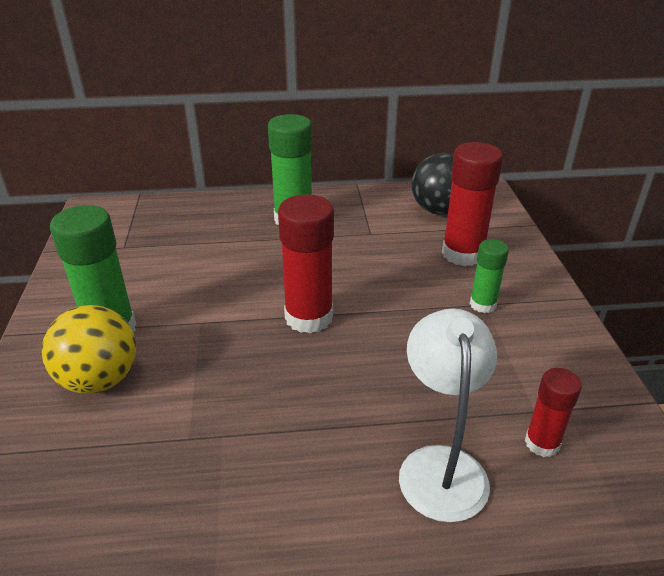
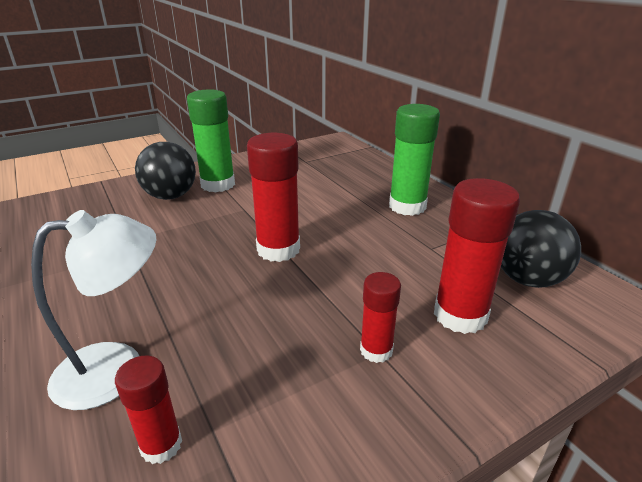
camera: 65 degrees right, 5 degrees down
(100, 380) = (170, 196): yellow ball -> black ball
(483, 304) = (376, 350): green glue stick -> red glue stick

